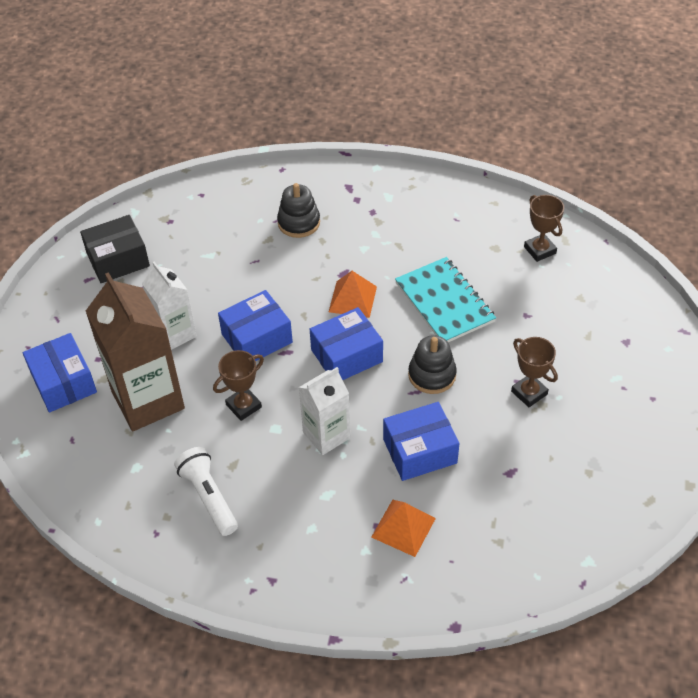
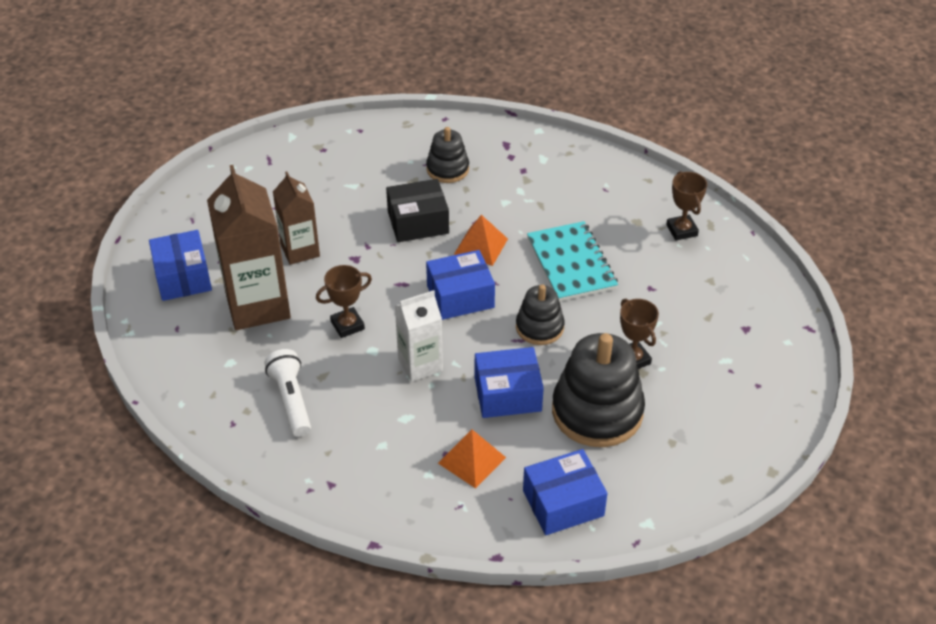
camera: 10 degrees right, 5 degrees down
(118, 259) = (264, 176): black box -> black box (418, 222)
(175, 333) = (300, 250): white carton -> brown carton
(257, 338) = (377, 267): blue box -> blue box (563, 503)
(510, 454) = (597, 411): none -> black stacking toy

